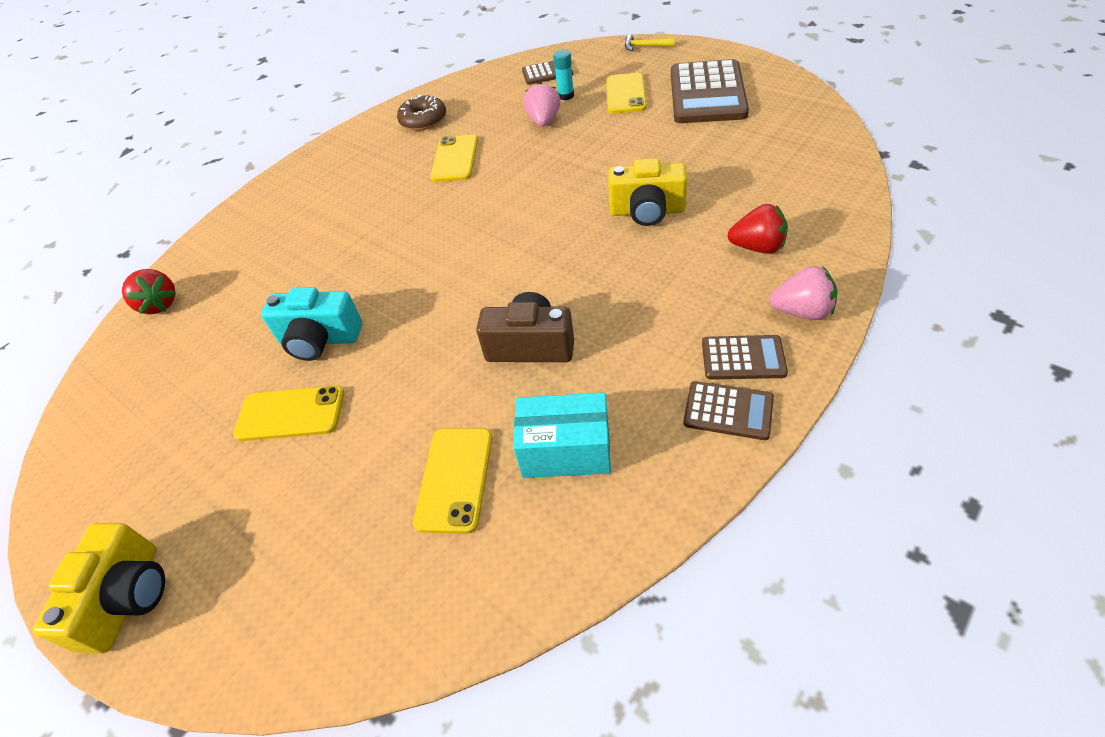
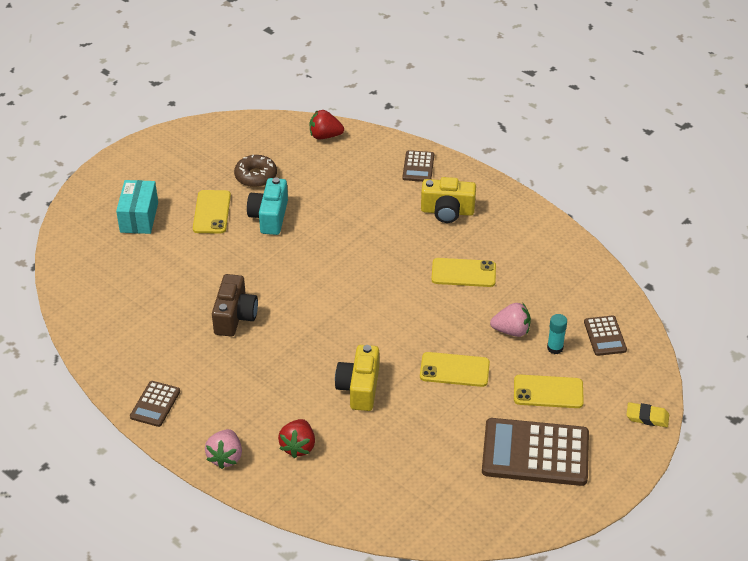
camera: 85 degrees right, 5 degrees down
(127, 598) = (115, 172): yellow camera -> yellow camera (447, 211)
(159, 304) = (325, 136): red strawberry -> red strawberry turned 45 degrees clockwise
(423, 120) = (532, 250): brown donut -> brown donut (256, 176)
(455, 479) = (145, 284): yellow phone -> yellow phone (454, 370)
(566, 450) = (150, 330): turquoise box -> turquoise box (139, 217)
(645, 47) = (647, 417): yellow hammer -> yellow eraser
(743, 358) = (193, 418): brown calculator -> brown calculator (418, 167)

